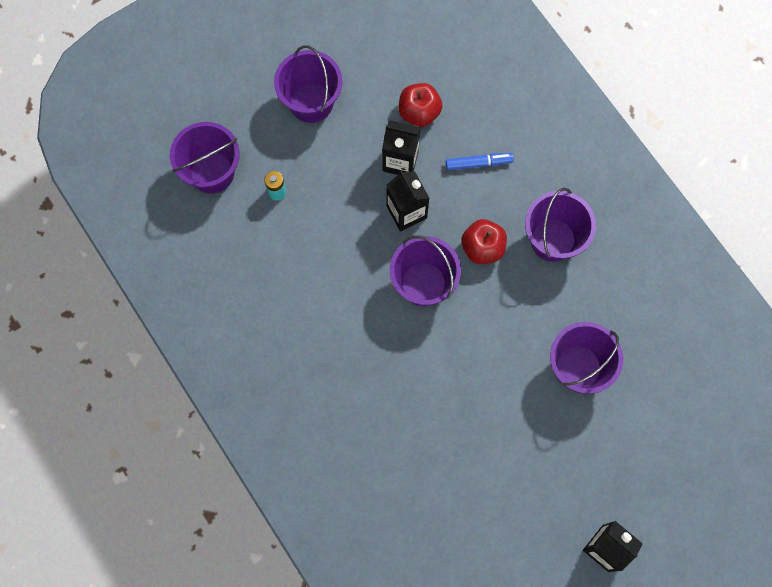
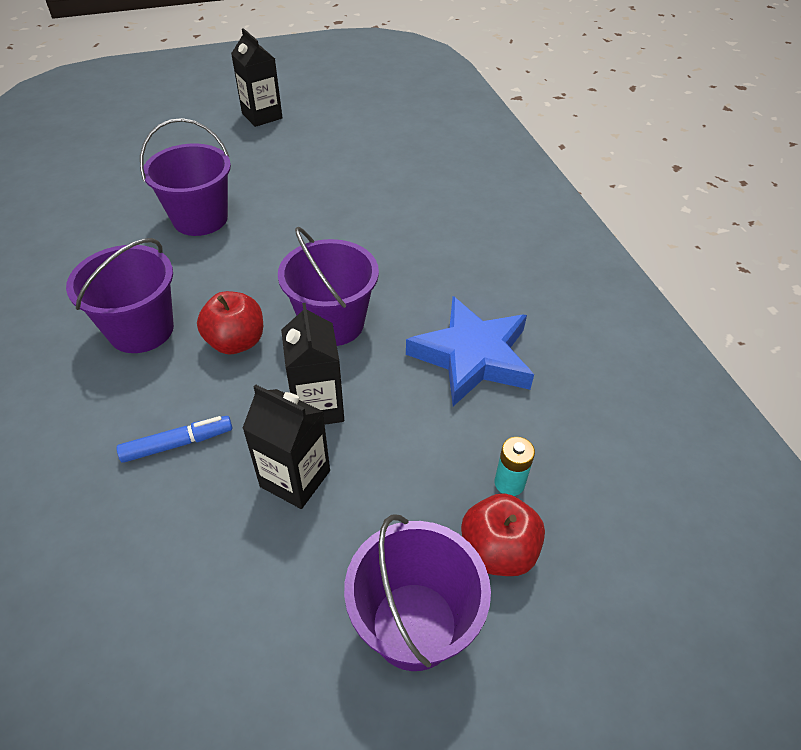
camera: 165 degrees left, 25 degrees down
(212, 172) = (619, 543): purple bucket -> none
(317, 281) = (472, 356): none -> blue star
(419, 112) = (227, 549): red apple -> red apple (498, 551)
(478, 163) = (178, 444): blue marker -> blue marker turned 150 degrees clockwise

